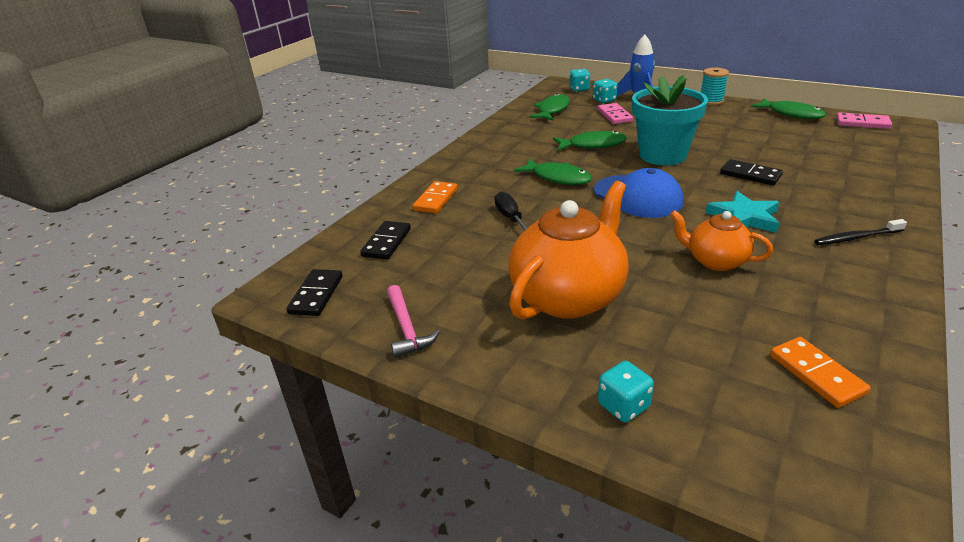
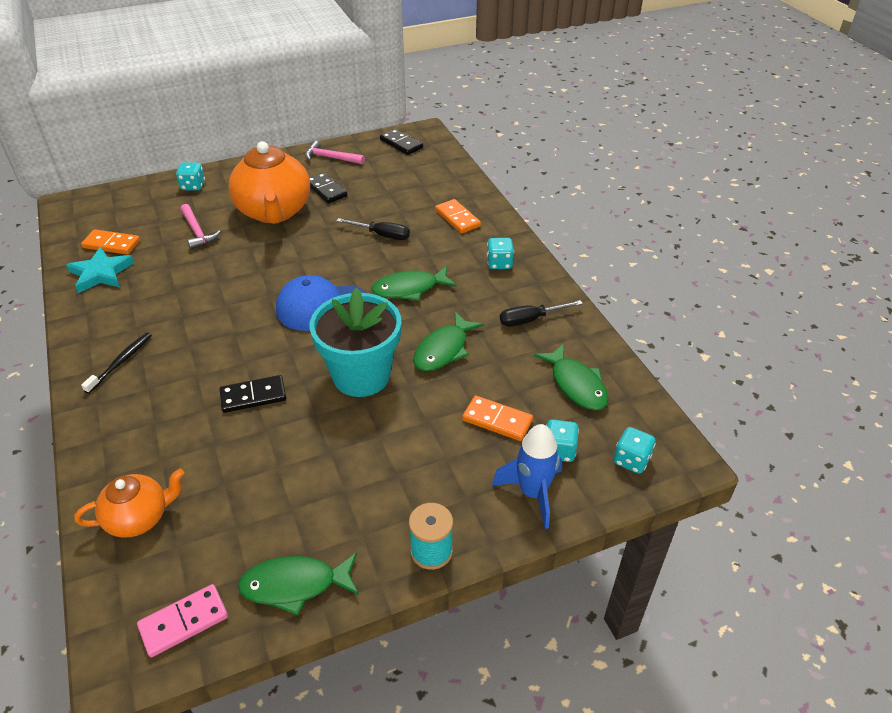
camera: 125 degrees right, 10 degrees up
(386, 242) = (425, 180): black domino -> black domino (326, 190)
(475, 163) = (499, 263): none -> turquoise dice
(519, 135) = (530, 320): none -> black screwdriver
(614, 116) = (497, 420): pink domino -> orange domino
(682, 324) = (197, 231): none -> pink hammer
(715, 261) = (211, 281): orange teapot -> orange teapot (139, 518)
(744, 217) = (220, 334): turquoise star -> turquoise star (101, 273)

